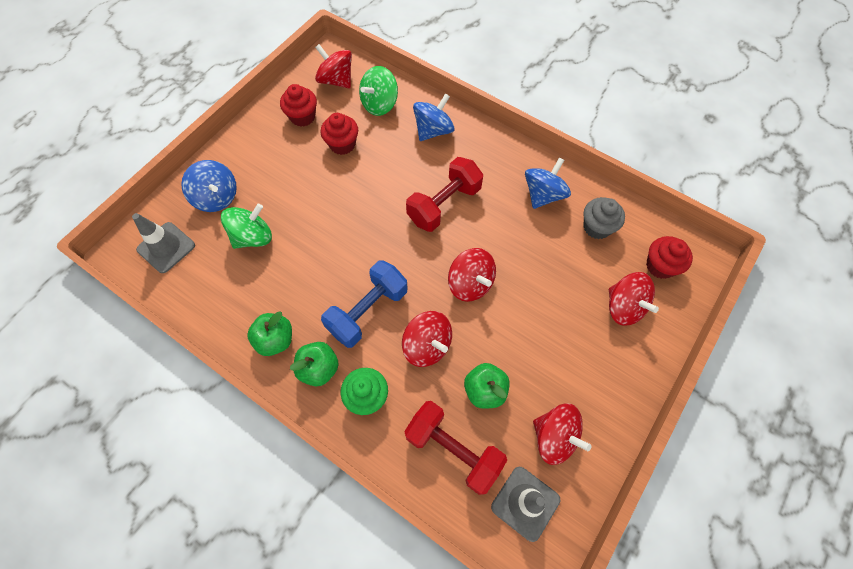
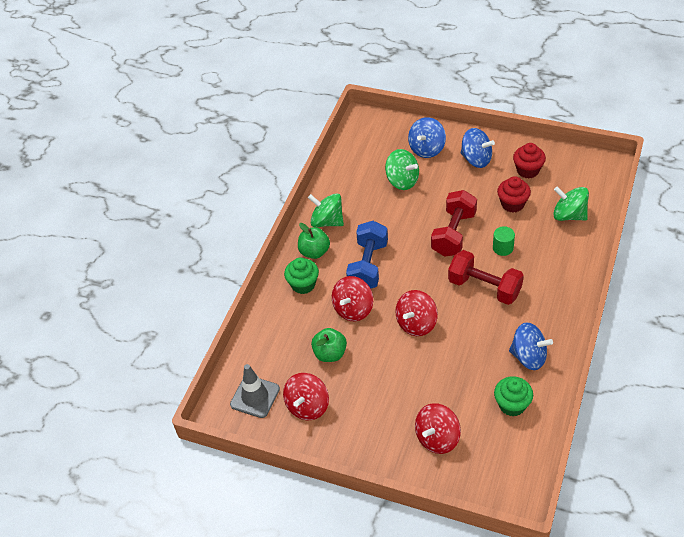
camera: 80 degrees right, 15 degrees down
(166, 247) = (374, 139): grey traffic cone -> none
(275, 340) = (327, 221): green apple -> green spinning top
(336, 80) = (579, 178): red spinning top -> none
(368, 311) = (368, 266): blue dumbbell -> blue dumbbell turned 75 degrees clockwise
(398, 172) = (503, 248): none -> green cylinder
(433, 130) = (560, 260): blue spinning top -> blue spinning top (476, 159)
(453, 449) = (280, 345): red dumbbell -> red dumbbell (454, 234)
(597, 227) = (512, 405): grey cupcake -> green cupcake
(660, 266) = (491, 462): red cupcake -> none

